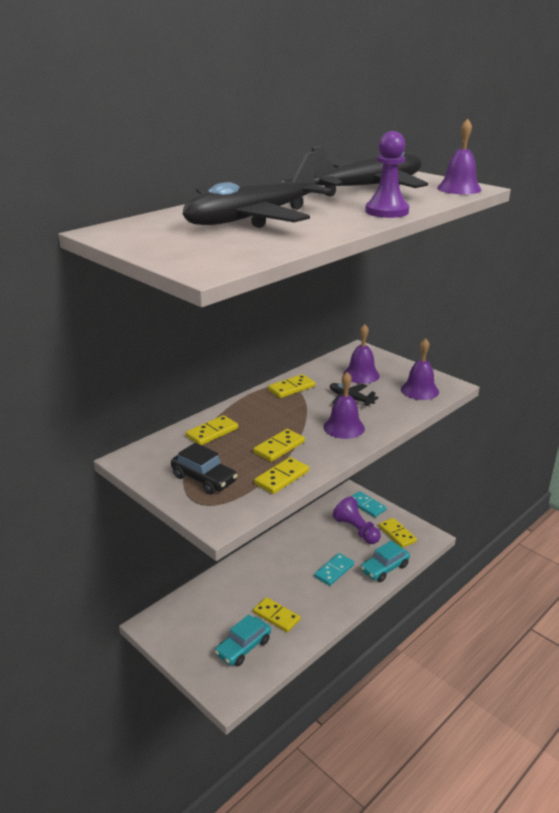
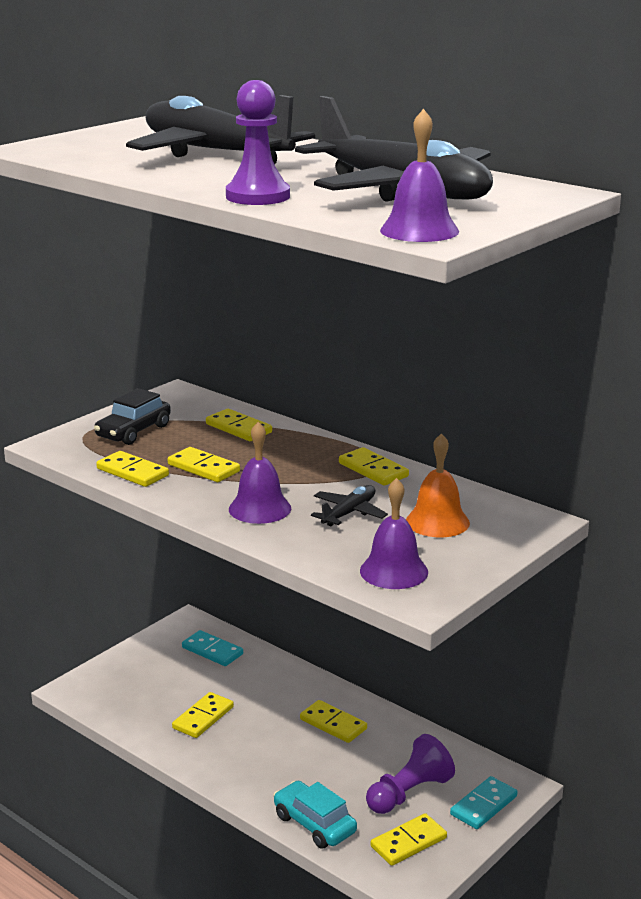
camera: 85 degrees right, 5 degrees down
(243, 647) = (148, 694): turquoise car -> none
(290, 555) = (333, 724): none -> yellow domino
(334, 571) = (302, 768): turquoise domino -> turquoise domino (212, 651)
(361, 375) = (437, 522): purple bell -> orange bell

